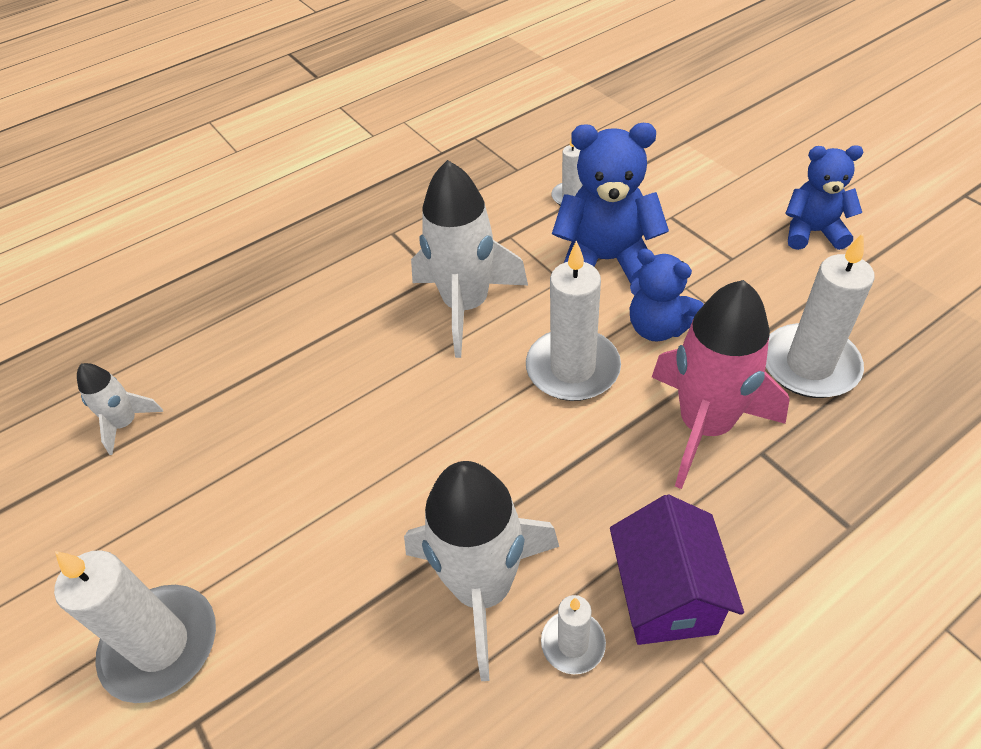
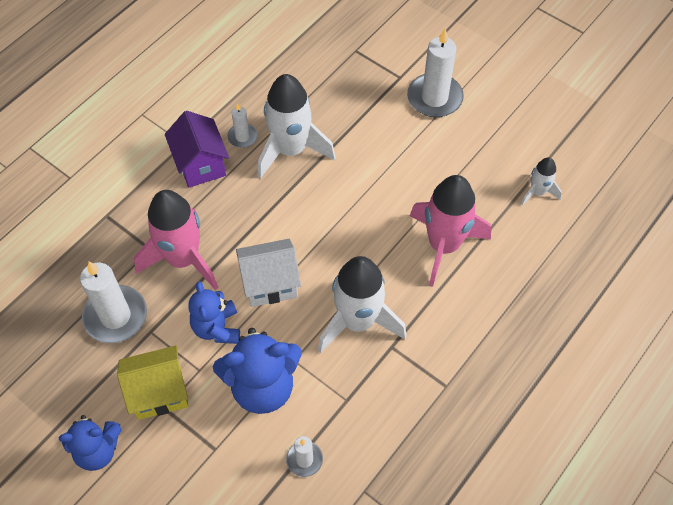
camera: 160 degrees right, 10 degrees up
(306, 375) = (444, 245): none -> pink rocket
(572, 368) = (270, 284): white candle -> white house
(658, 328) = (217, 328): blue teddy bear -> blue teddy bear turned 120 degrees counterclockwise
(738, 272) = (159, 392): none -> yellow house

